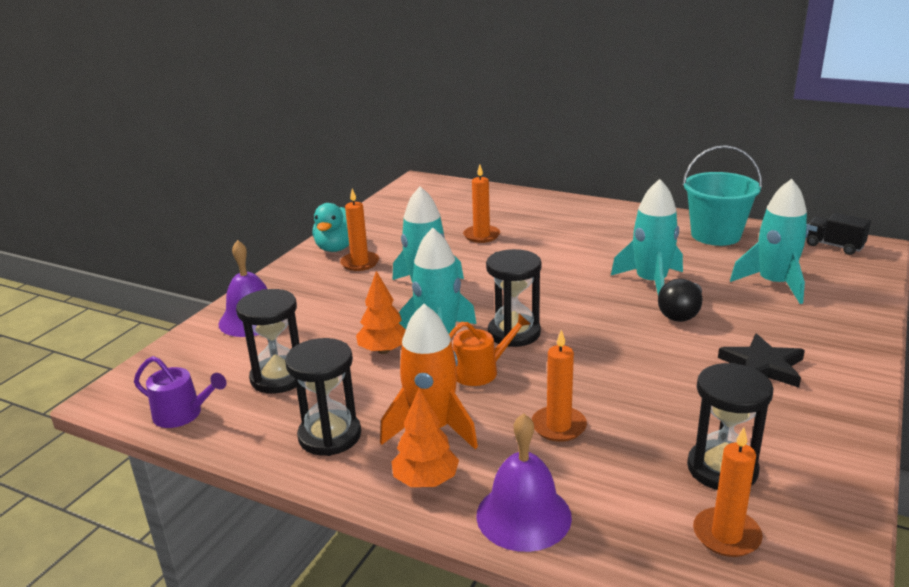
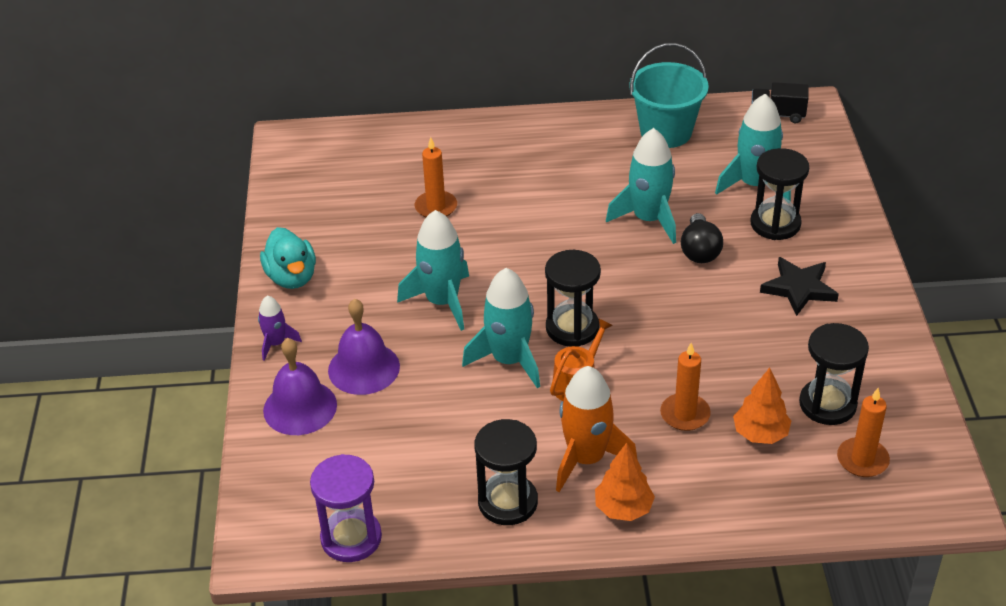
camera: 30 degrees left, 15 degrees up
(182, 414) = (351, 538): purple watering can -> purple hourglass
(279, 377) = (401, 463): black hourglass -> black hourglass (775, 224)
(282, 279) = (276, 343): none -> purple rocket
(360, 263) = (340, 291): orange candle -> none
(384, 350) = (470, 394): orange tree -> orange tree (760, 434)
(523, 515) = (719, 505): purple bell -> purple bell (364, 368)

